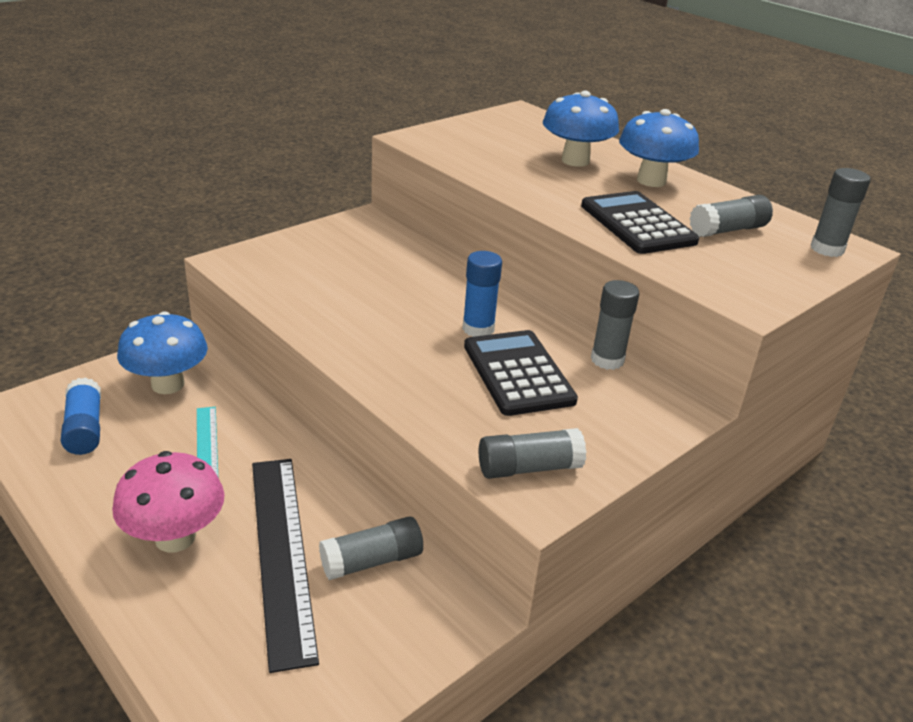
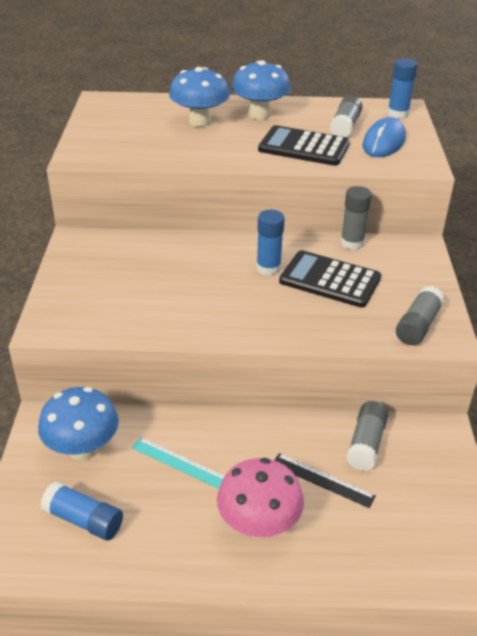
camera: 45 degrees left, 5 degrees up
(281, 553) = (322, 480): black ruler -> black ruler, size x0.51
(745, 262) = (384, 142): none -> blue mouse
(827, 249) = (398, 114): grey glue stick -> blue glue stick

